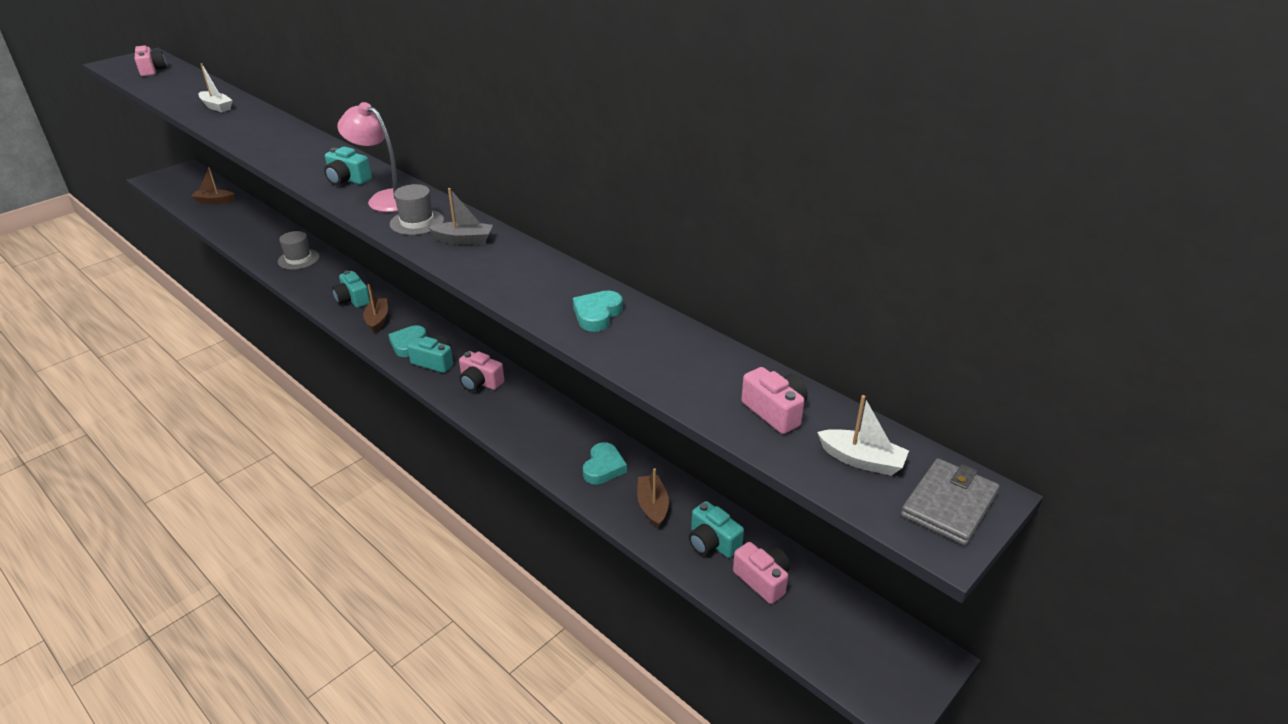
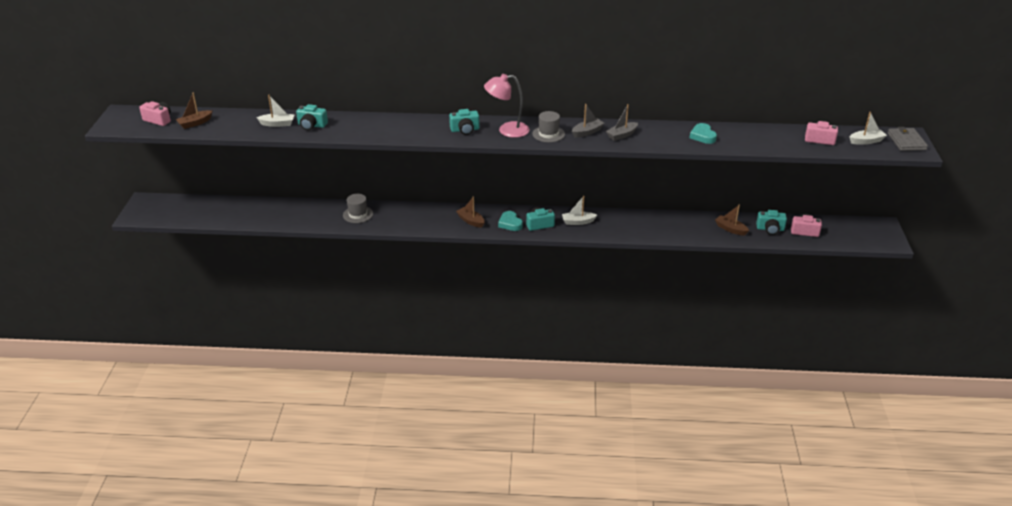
camera: 40 degrees left, 0 degrees up
(214, 201) = (220, 209): brown boat -> brown boat (195, 123)
(353, 299) = (436, 218): turquoise camera -> turquoise camera (311, 125)
(480, 382) = (578, 222): pink camera -> white boat
(495, 262) = (622, 135): none -> grey boat
(603, 467) = (689, 226): turquoise heart -> none

